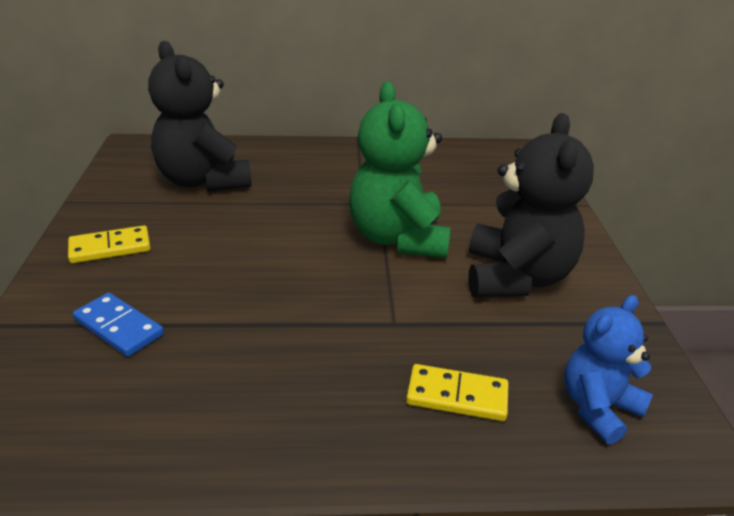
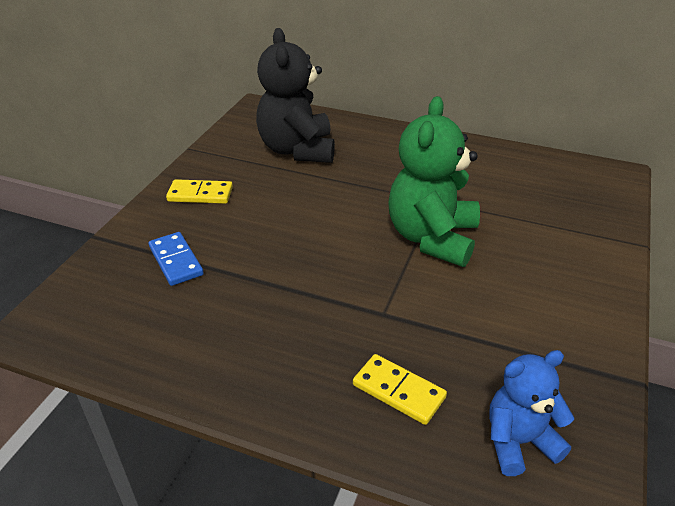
camera: 25 degrees right, 5 degrees up
(516, 277) = (520, 301): black teddy bear -> none

